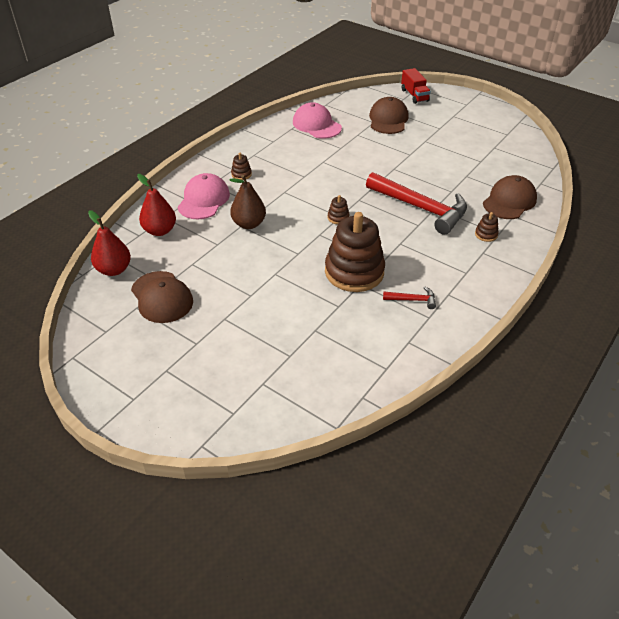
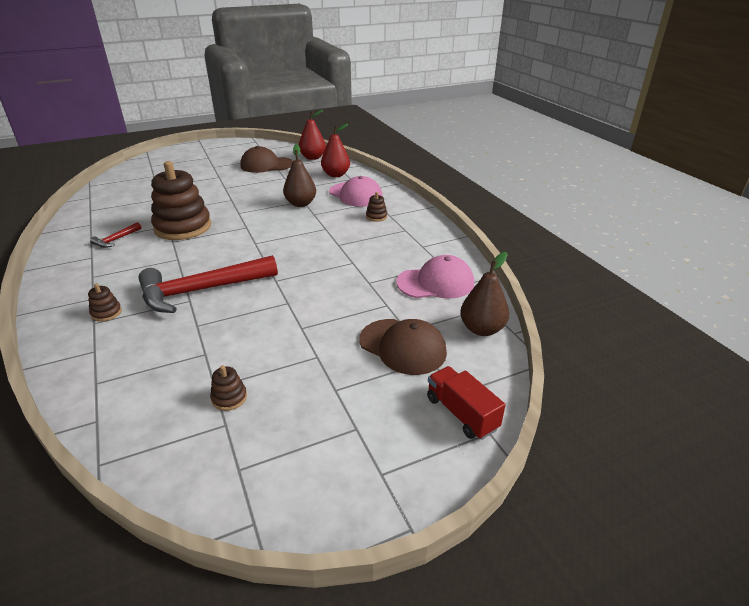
camera: 120 degrees right, 10 degrees down
(338, 217) = (254, 241): brown stacking toy -> brown stacking toy (229, 398)
(348, 102) = (482, 329): none -> brown pear
(414, 95) = (461, 413): red truck -> red truck turned 45 degrees clockwise
(509, 201) = (116, 363): brown cap -> none

